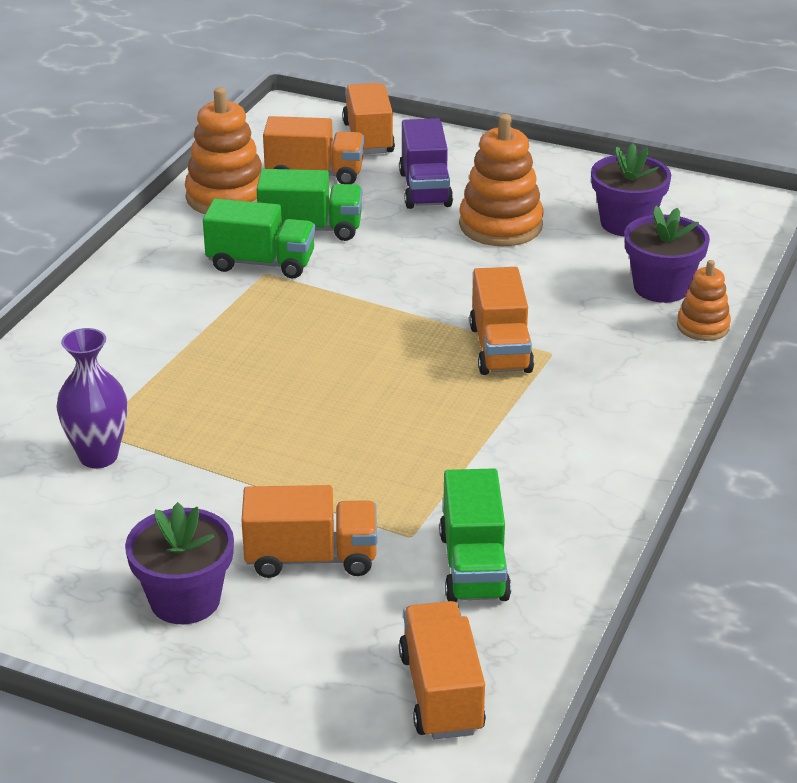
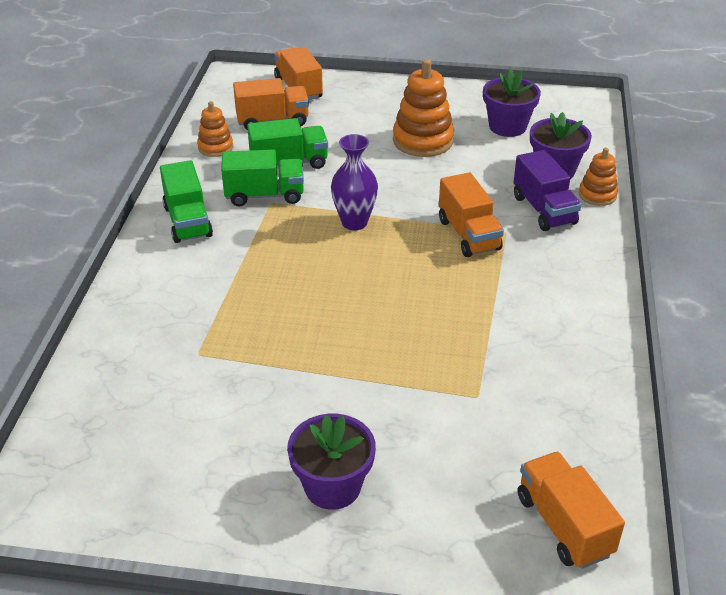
camera: 15 degrees left, 5 degrees up
(98, 456) = (209, 375): purple vase -> purple vase (354, 222)
(226, 197) = (215, 147): orange stacking toy -> orange stacking toy, size x0.58
(311, 558) = (412, 430): orange truck -> none
(425, 189) = (357, 121): purple truck -> purple truck (544, 210)
(473, 566) = (535, 412): green truck -> green truck (188, 221)

